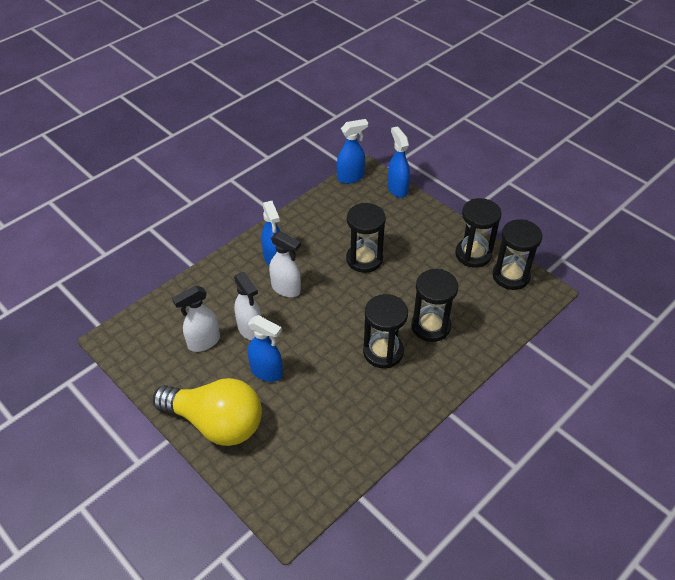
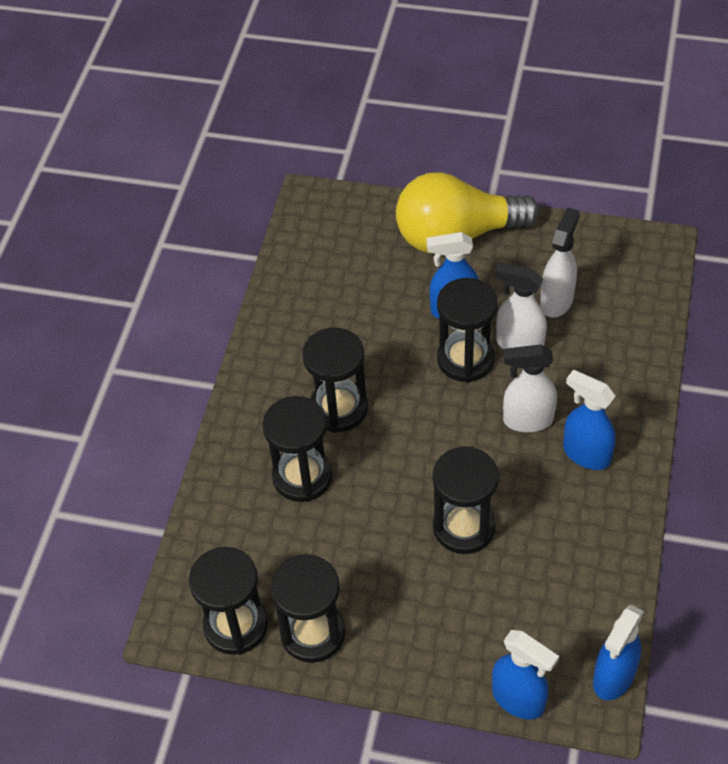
camera: 150 degrees right, 5 degrees up
(287, 339) = (465, 359): none -> black hourglass

